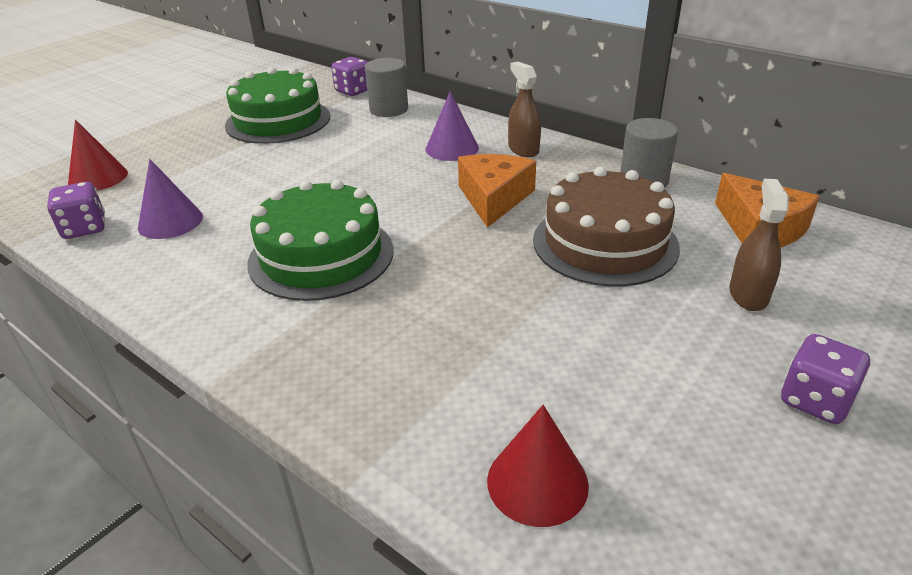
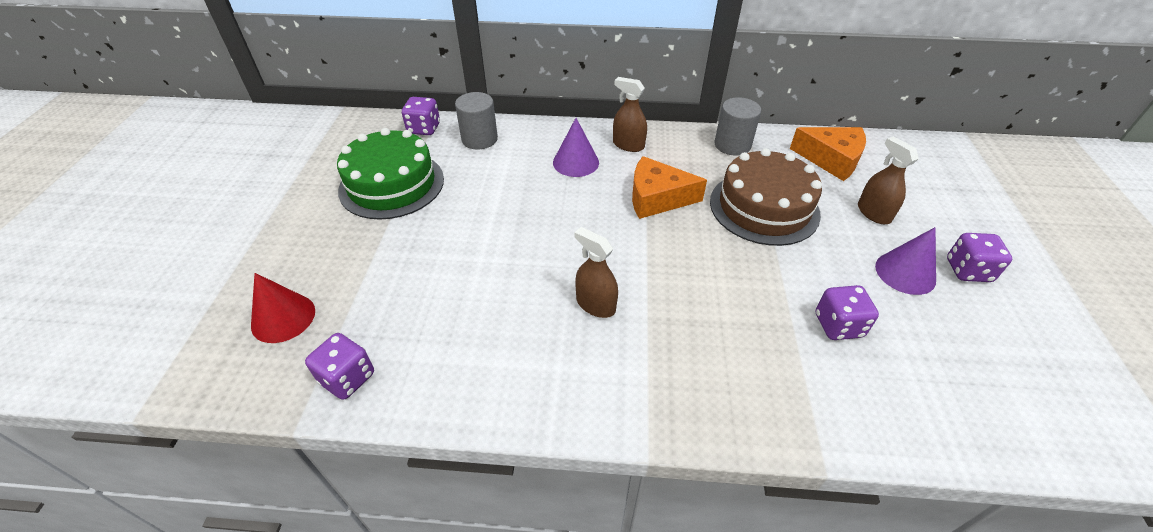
camera: 35 degrees left, 10 degrees up
(170, 221) = (425, 332): purple cone -> purple cone (905, 273)
(321, 256) = (595, 304): green cake -> brown spray bottle
(494, 198) = (657, 198): orange cheese -> orange cheese turned 60 degrees counterclockwise
(537, 482) = (912, 402): red cone -> none
(546, 374) = (838, 325): none -> purple dice

